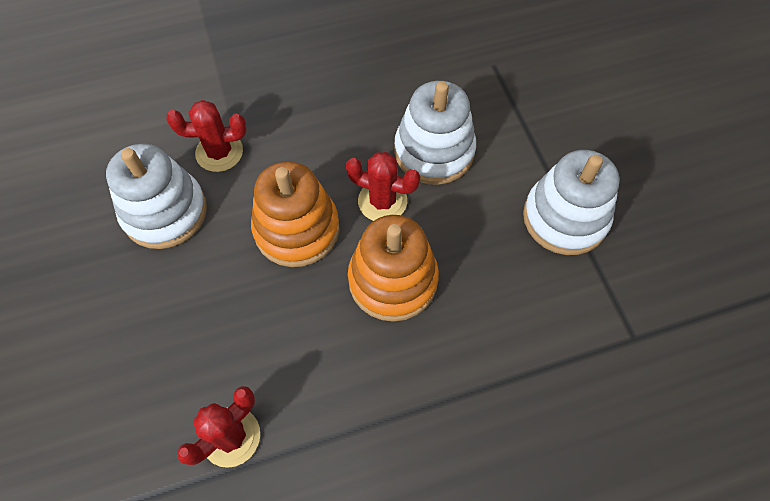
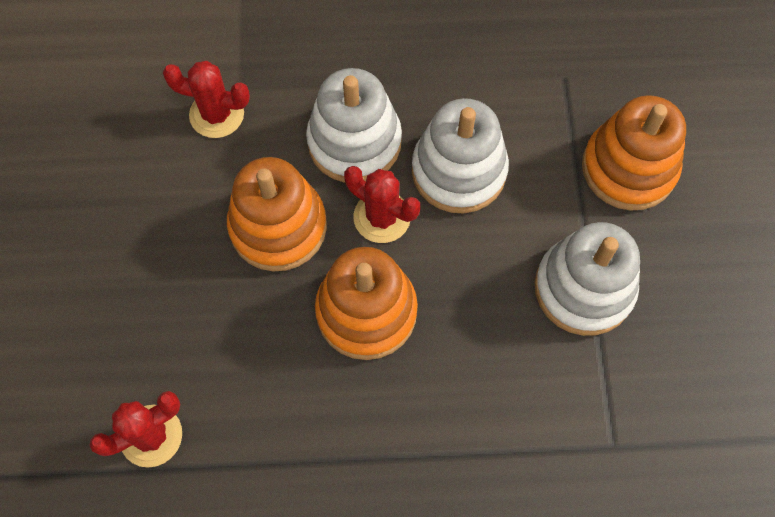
camera: 15 degrees right, 5 degrees up
(165, 212) = (141, 171): white stacking toy -> white stacking toy (354, 142)
(567, 119) = (628, 168): none -> orange stacking toy

